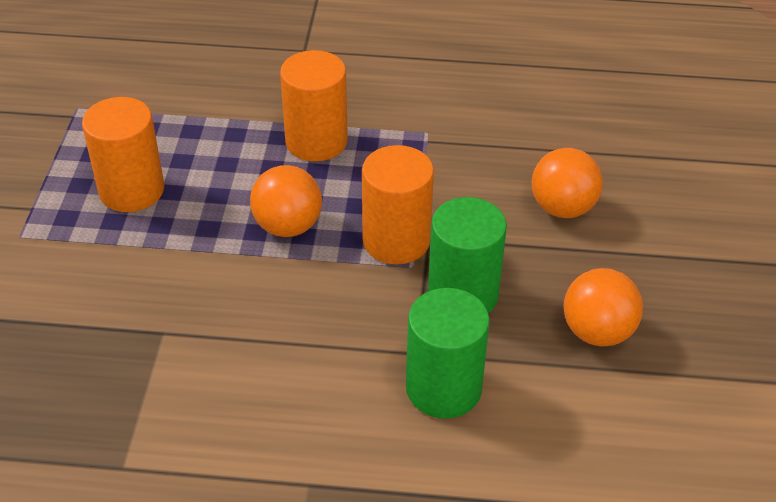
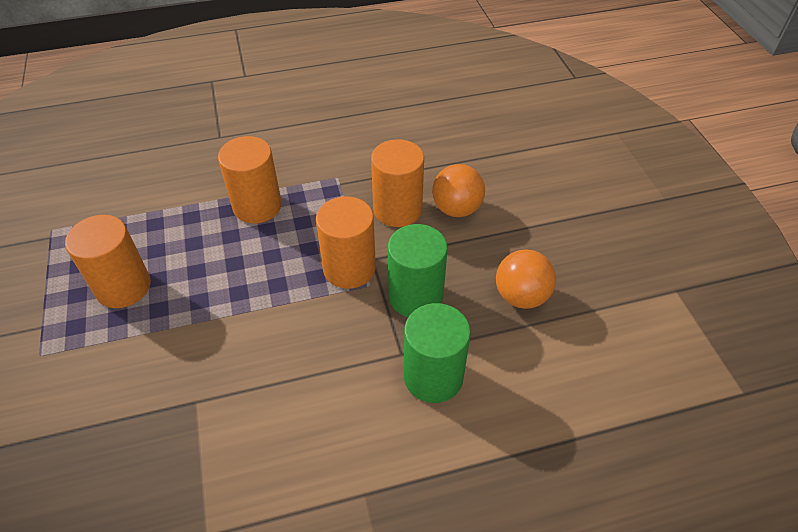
camera: 20 degrees left, 5 degrees up
(288, 226) = (262, 280): orange ball -> none
(486, 189) = (397, 209): none -> orange cylinder

